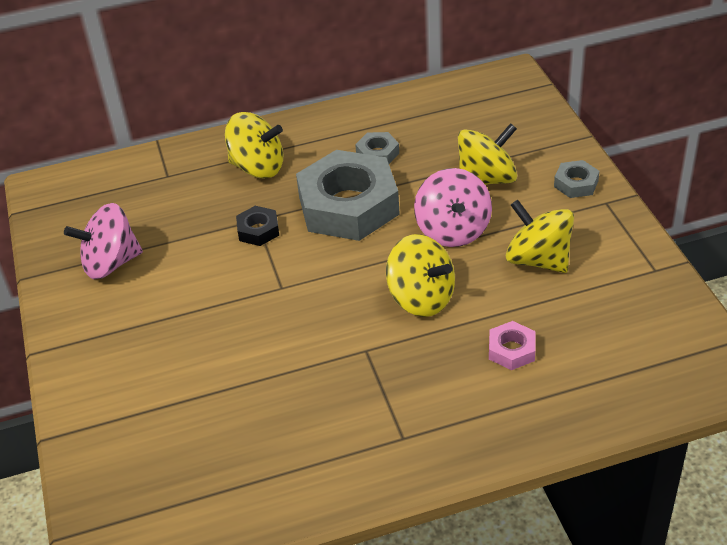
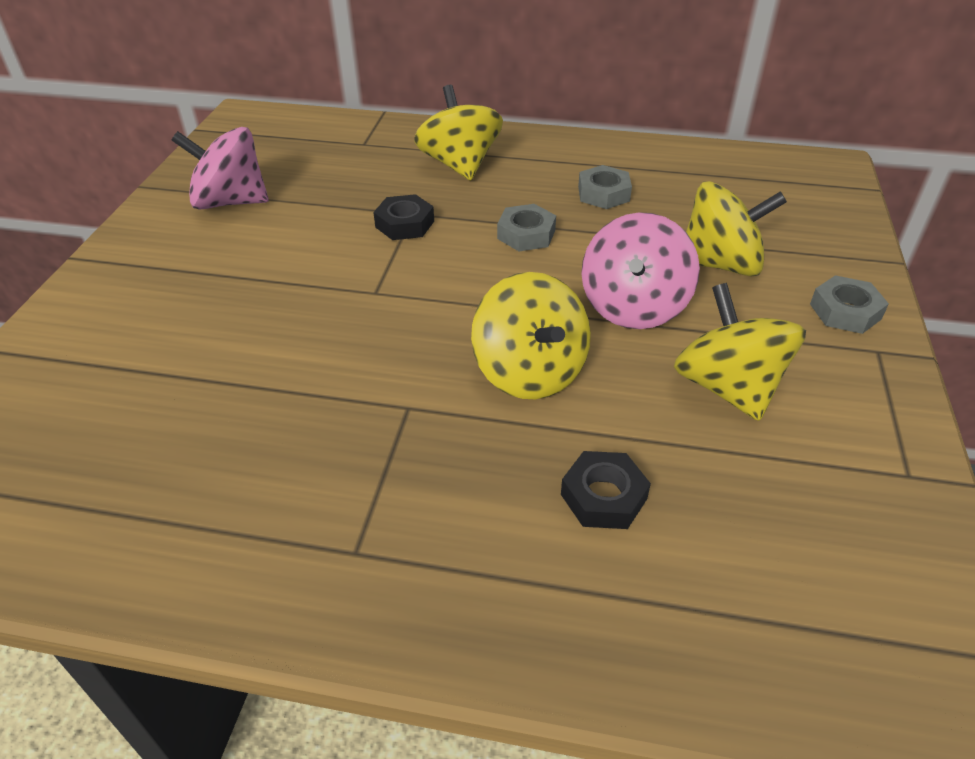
camera: 25 degrees right, 0 degrees up
(258, 167) = (460, 165): yellow spinning top -> yellow spinning top turned 150 degrees counterclockwise
(348, 205) = (526, 234): grey nut -> grey nut, size x0.43
(511, 350) = (603, 496): pink nut -> black nut

